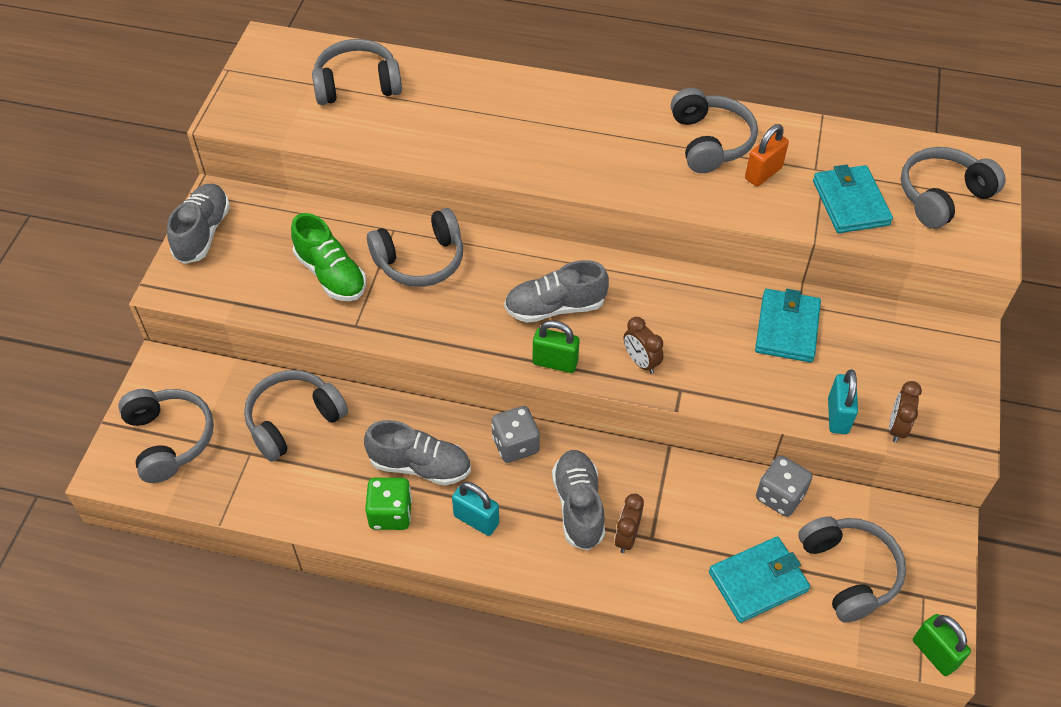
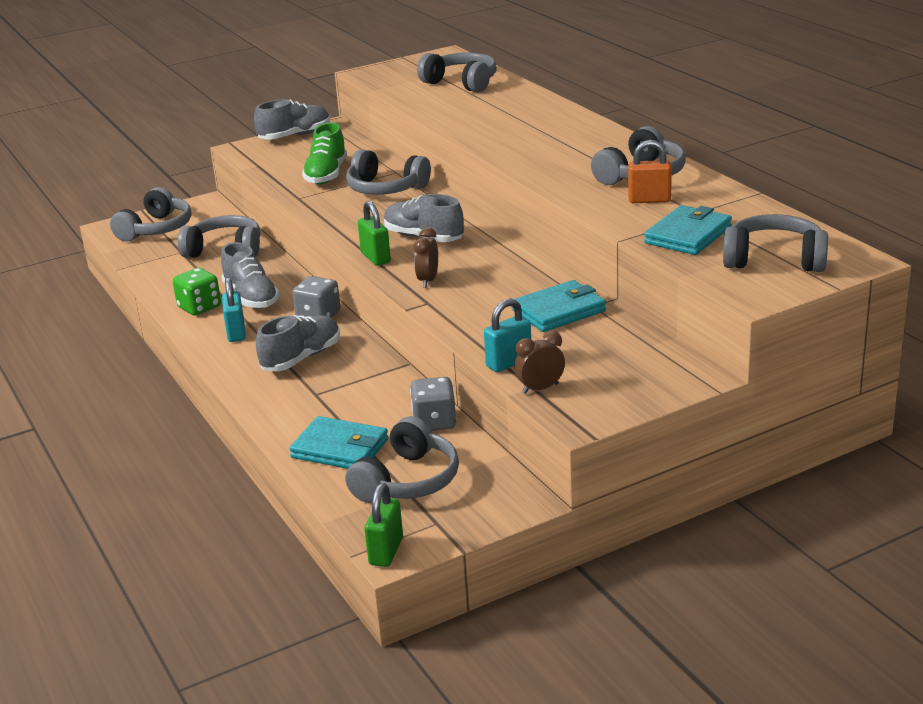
camera: 50 degrees right, 25 degrees down
(626, 537) = (302, 385): brown clock -> none

